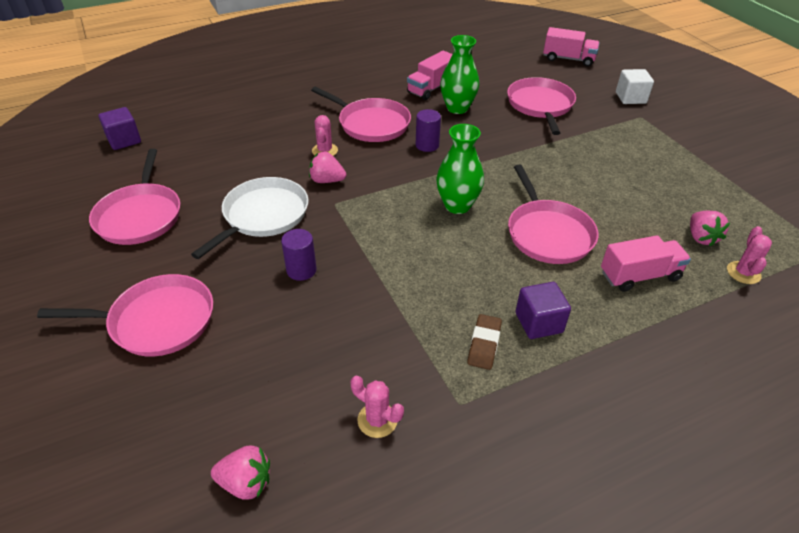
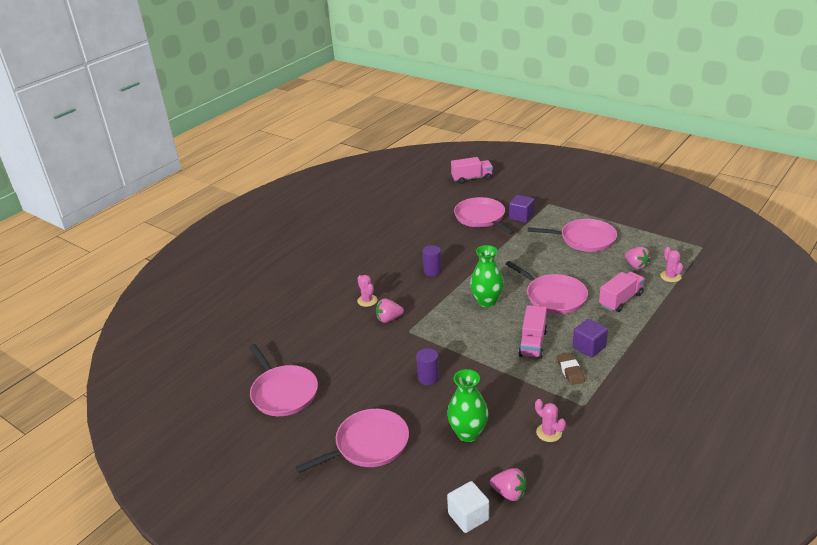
camera: 25 degrees left, 10 degrees down
(124, 140) = (209, 350): purple cube -> purple cube (521, 217)
(246, 483) = (509, 493): pink strawberry -> pink strawberry turned 45 degrees clockwise
(263, 216) = (369, 357): white pan -> none
(371, 124) = (381, 271): pink pan -> pink pan (584, 239)
(377, 420) = (549, 432): pink cactus -> pink cactus turned 45 degrees clockwise
(431, 88) = (398, 231): pink truck -> pink truck (532, 343)
(457, 108) = (429, 239): green vase -> green vase (468, 433)
(630, 98) = (533, 193): white cube -> white cube (468, 516)

